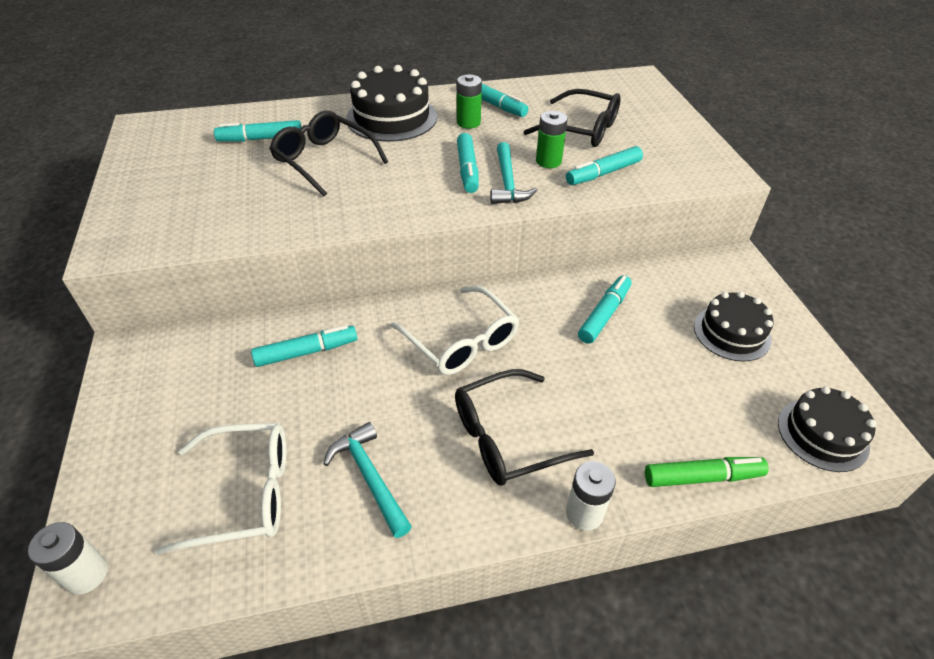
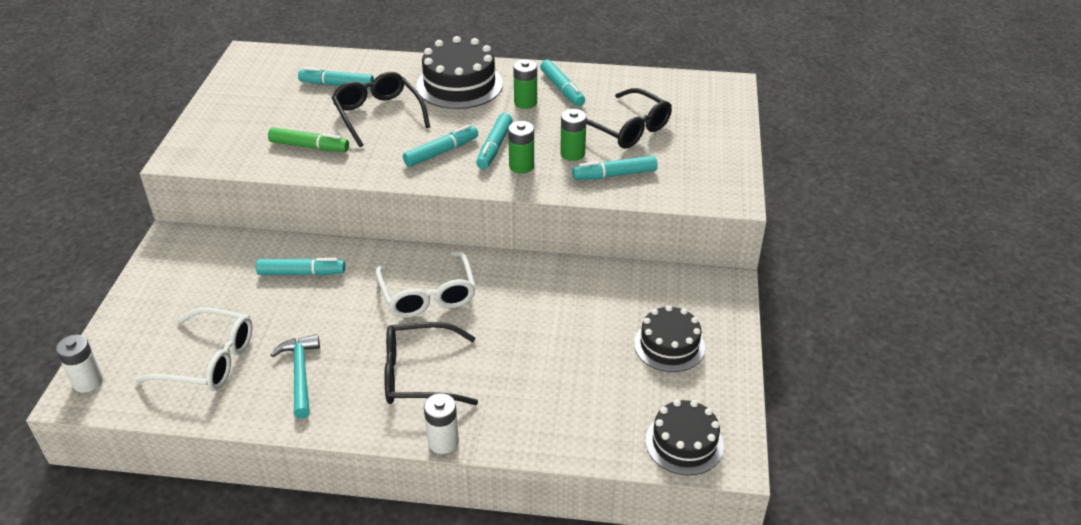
camera: 20 degrees right, 5 degrees down
(507, 183) = (521, 166): turquoise hammer -> green battery
(604, 314) = (564, 302): turquoise marker -> turquoise marker (441, 152)
(702, 477) = (555, 444): green marker -> green marker (309, 147)

